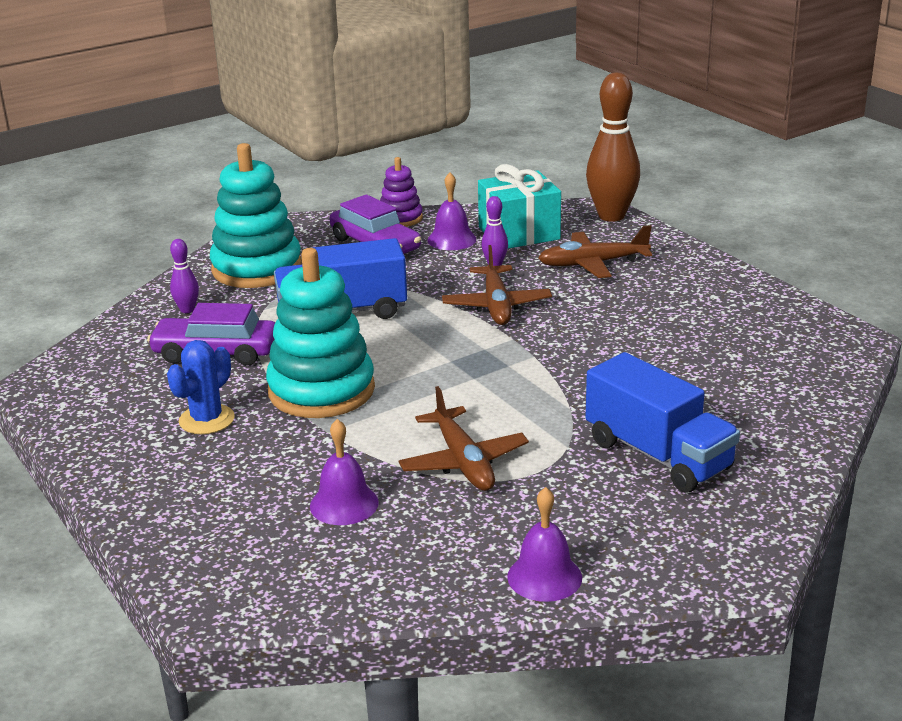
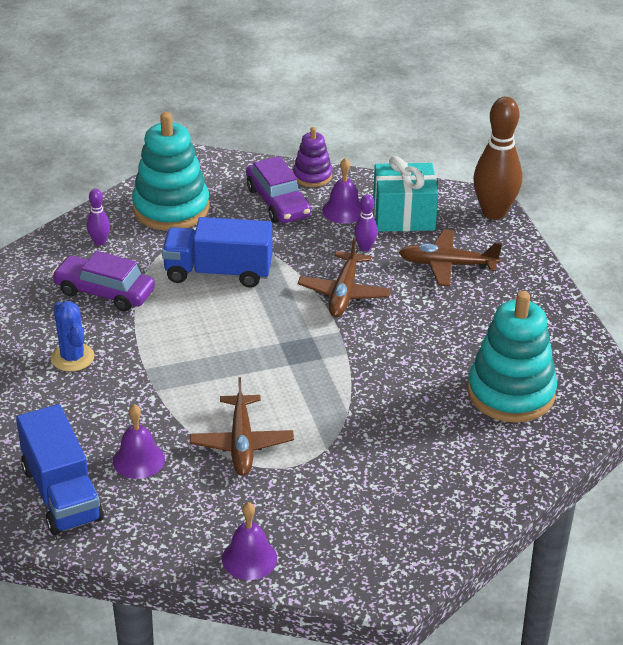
camera: 15 degrees right, 10 degrees up
(207, 420) = (72, 357): blue cactus -> blue cactus turned 75 degrees counterclockwise
(321, 390) = (168, 349): turquoise stacking toy -> turquoise stacking toy (511, 393)
(658, 455) = (390, 473): blue truck -> blue truck (62, 493)

